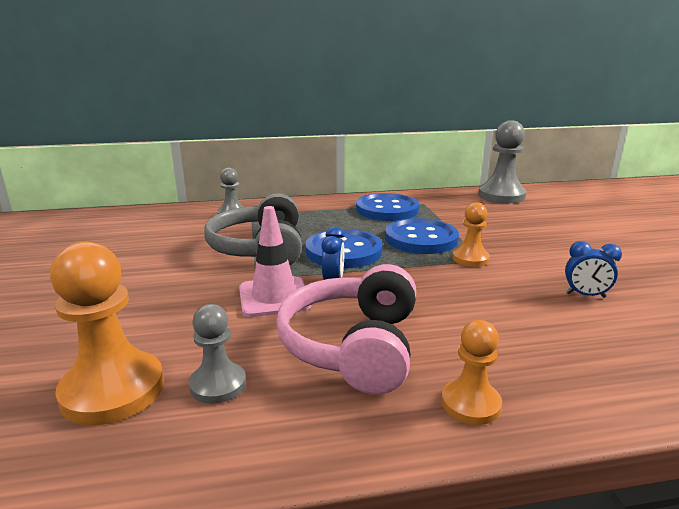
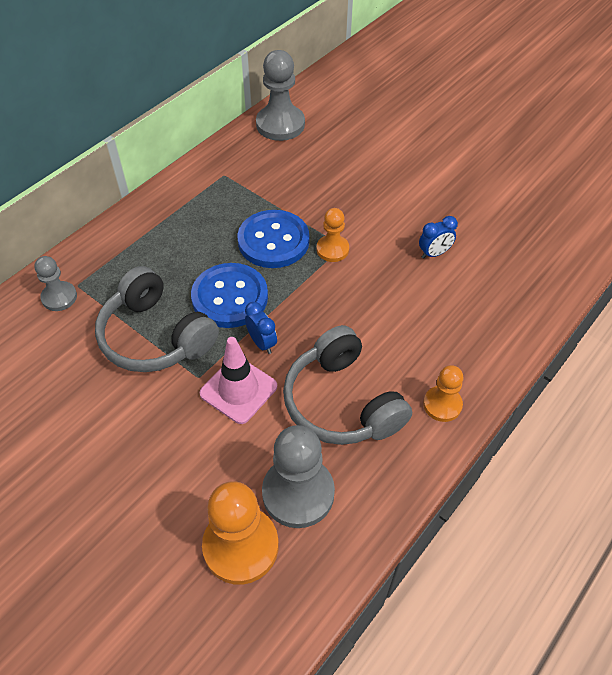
camera: 40 degrees left, 30 degrees up
(218, 384) = (298, 493): grey pawn -> grey pawn, size x1.73
(353, 346) = (342, 402): pink headphones -> grey headphones
(387, 210) = (202, 205): blue button -> none

